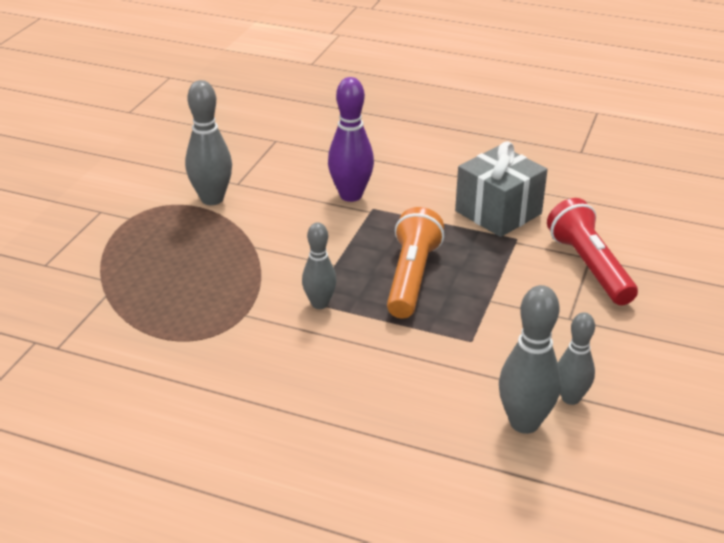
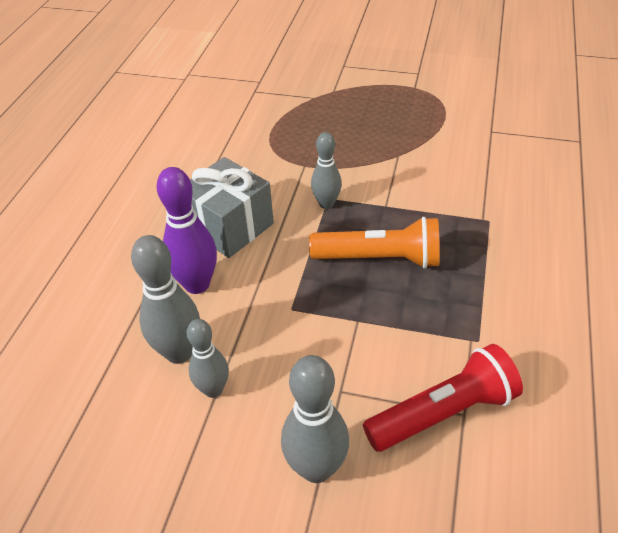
camera: 85 degrees right, 10 degrees up
(212, 199) = (459, 121): grey bowling pin -> grey bowling pin (316, 468)
(351, 195) = (505, 202): purple bowling pin -> purple bowling pin (197, 284)
(498, 212) = (525, 321): grey gift -> grey gift (230, 226)

